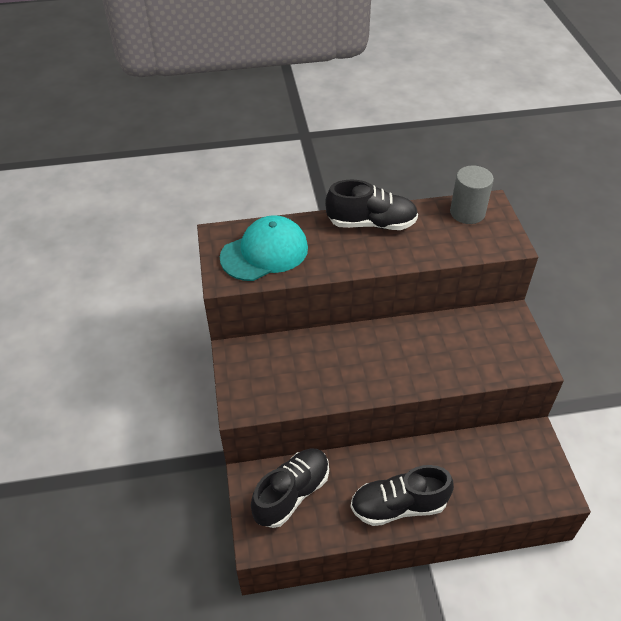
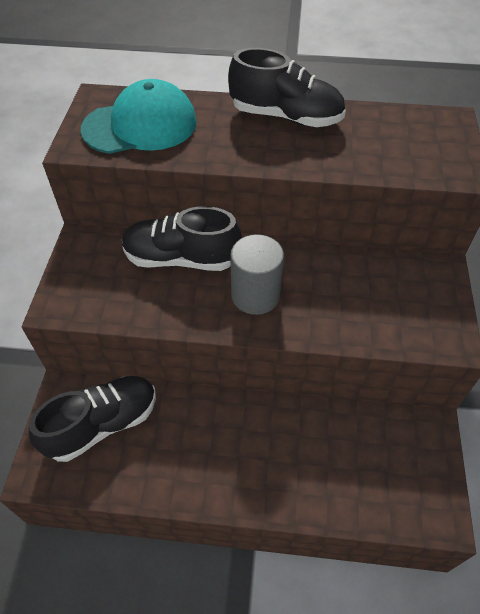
camera: 15 degrees right, 5 degrees up
(398, 506) = (223, 474): black shoe -> black shoe (181, 259)
(467, 212) = (415, 125): grey cylinder -> grey cylinder (255, 295)

